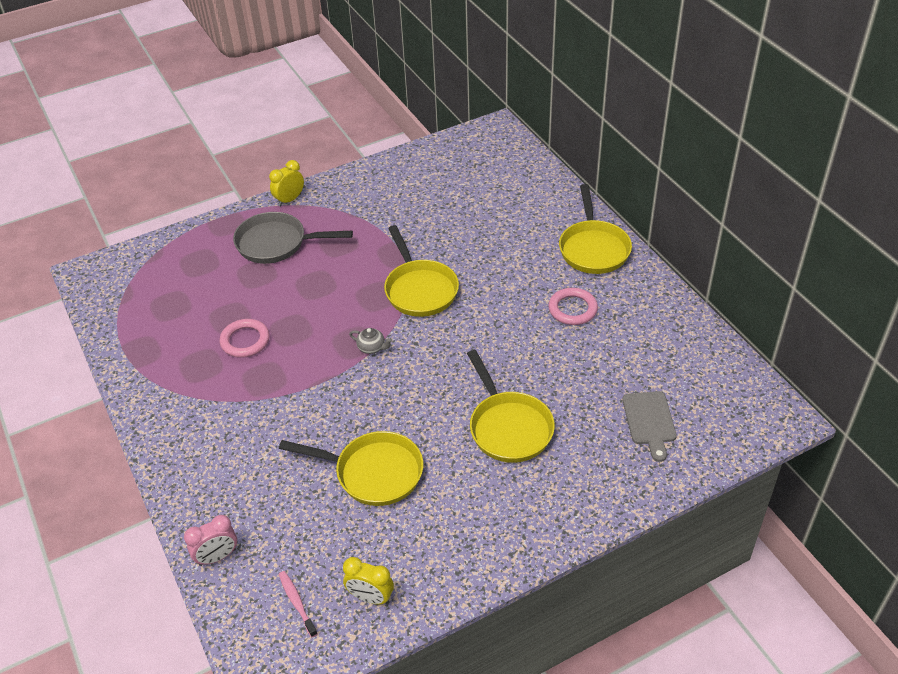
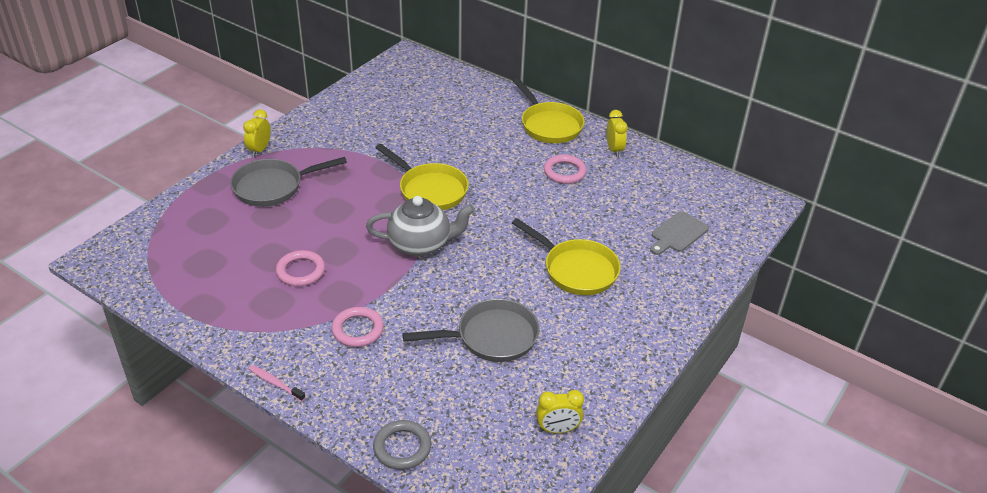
camera: 30 degrees left, 5 degrees down
(217, 557) = (402, 447): pink clock -> grey ring
(256, 420) = (357, 330): none -> pink ring
(297, 603) = (499, 456): pink toothbrush -> pink toothbrush (275, 383)
(372, 348) = (421, 244): grey teapot -> grey teapot, size x2.38
(373, 473) = (491, 337): yellow pan -> grey pan
(646, 298) = (614, 150): none -> yellow clock
(649, 421) = (678, 233): grey cutting board -> grey cutting board turned 75 degrees clockwise

